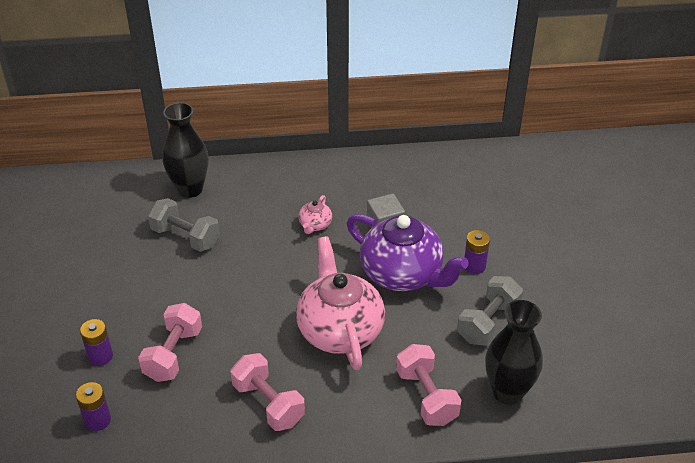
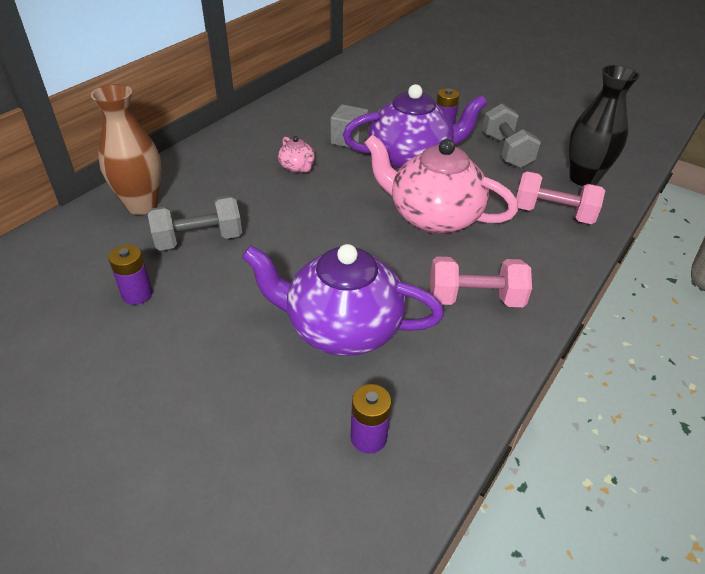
camera: 50 degrees left, 0 degrees up
(100, 356) = (277, 385): purple battery -> purple battery (137, 294)
(173, 354) = (342, 328): pink dumbbell -> purple teapot
(190, 189) = (142, 205): black vase -> brown vase

